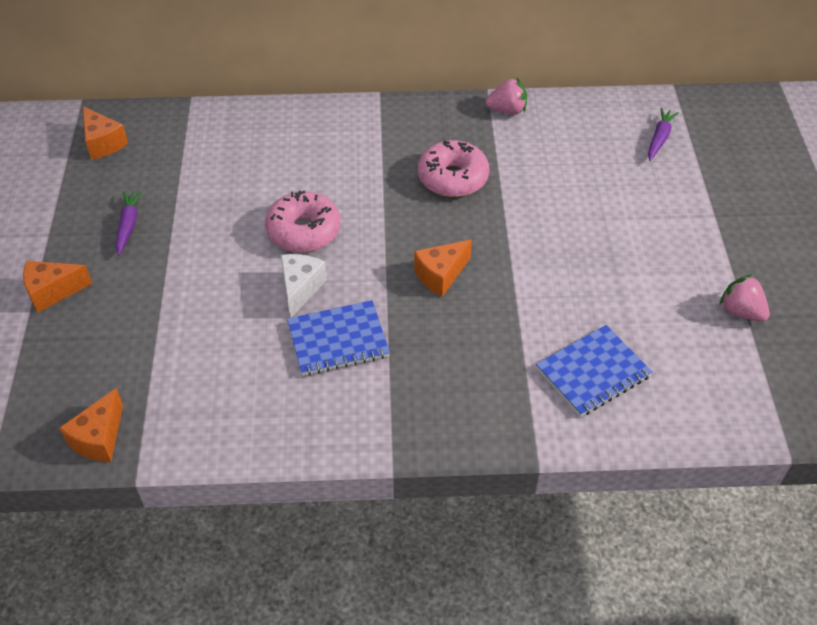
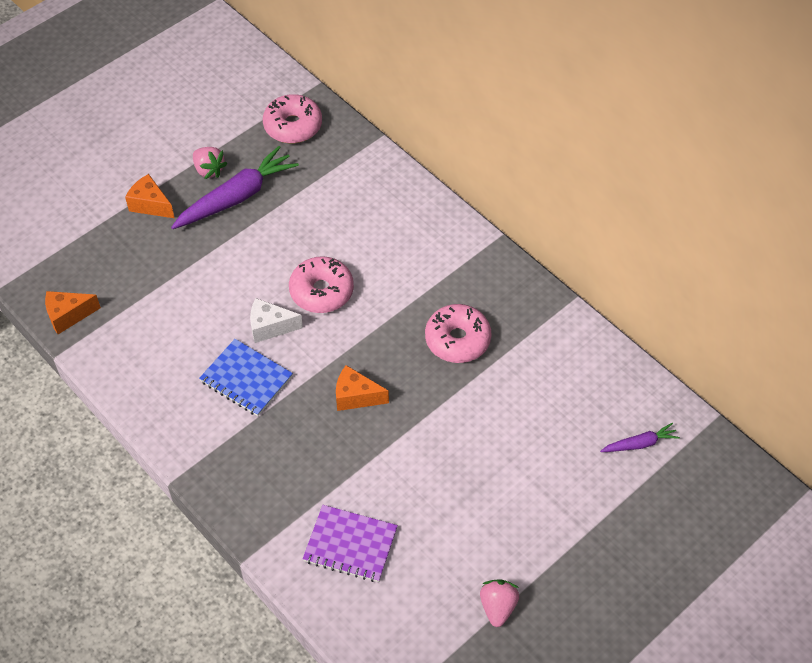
camera: 50 degrees right, 5 degrees up
(103, 143) = (293, 126): orange cheese -> pink donut
(128, 225) = (237, 197): purple carrot -> purple carrot, size x2.00
(300, 288) = (270, 327): white cheese -> white cheese turned 150 degrees counterclockwise
(507, 110) = (566, 324): pink strawberry -> pink strawberry (209, 170)
(593, 372) = (350, 545): blue notebook -> purple notebook

